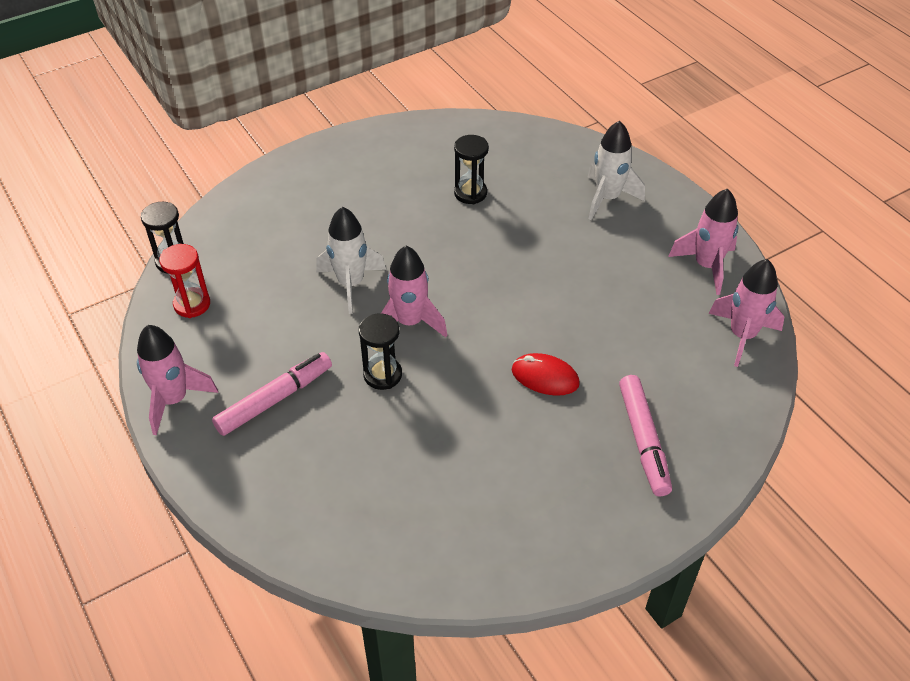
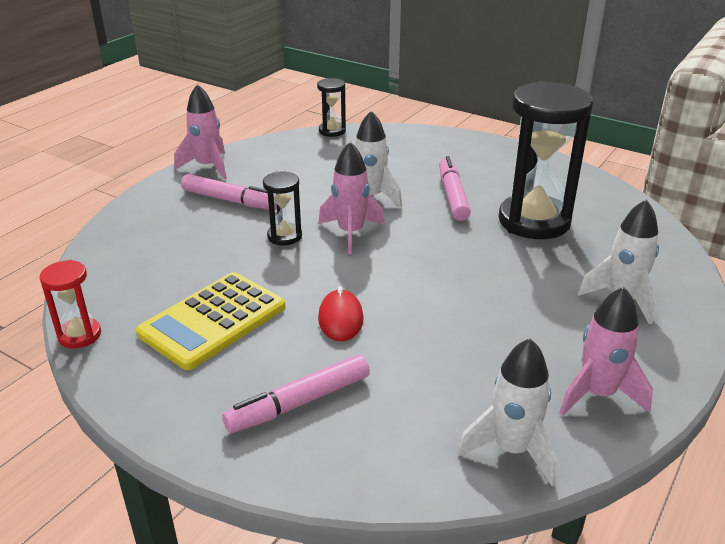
camera: 65 degrees right, 15 degrees down
(192, 304) = (298, 148): red hourglass -> red hourglass (79, 335)
(389, 224) = (452, 195): none -> pink marker
(470, 193) = (534, 221): black hourglass -> black hourglass, size x2.12
(499, 471) = (213, 321): none -> yellow calculator
(742, 335) = (511, 449): pink rocket -> white rocket

